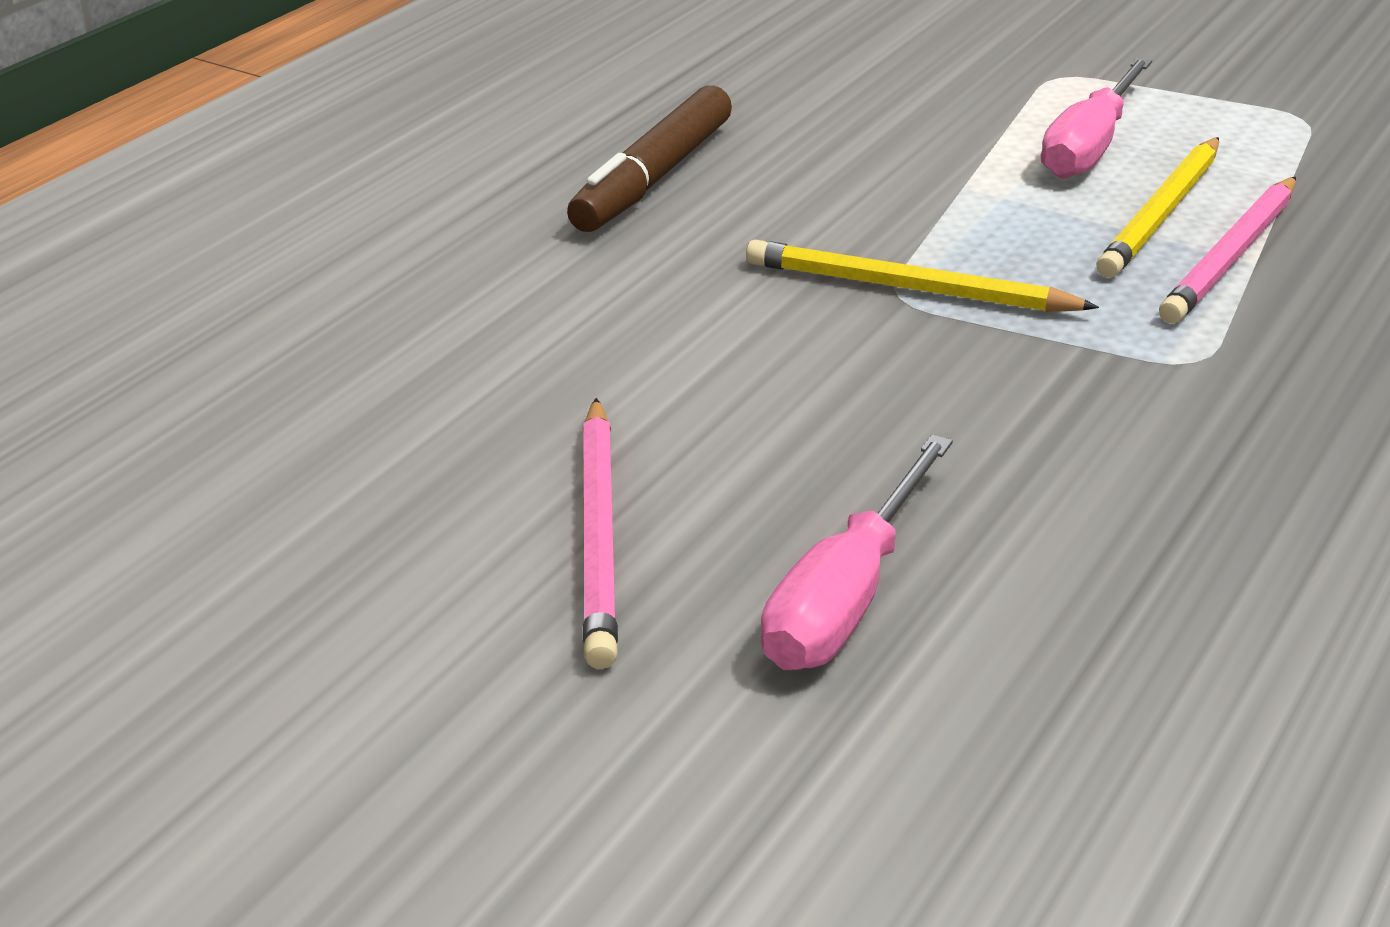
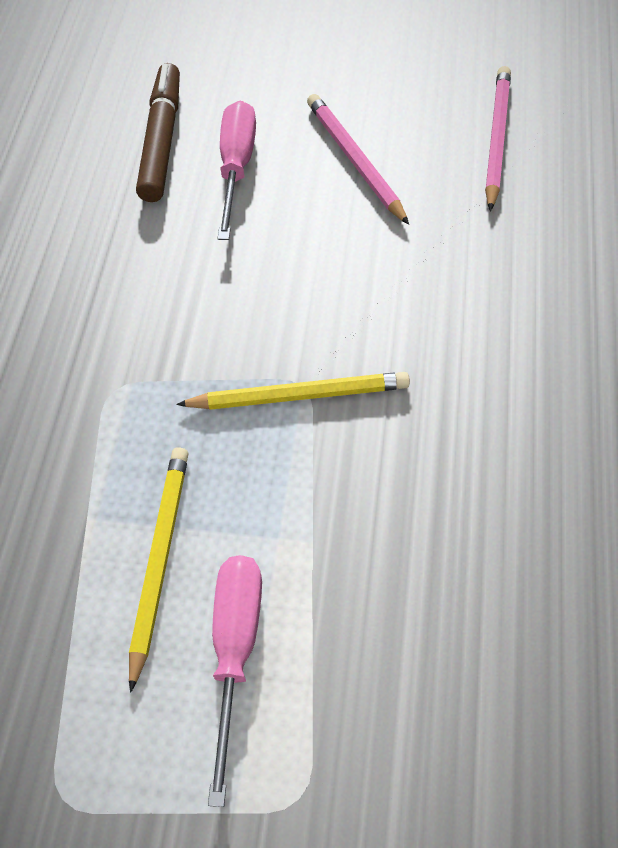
camera: 160 degrees right, 25 degrees up
(653, 178) = (531, 459): brown marker -> brown marker (162, 141)
(1231, 255) = (103, 519): pink pencil -> pink pencil (497, 139)

